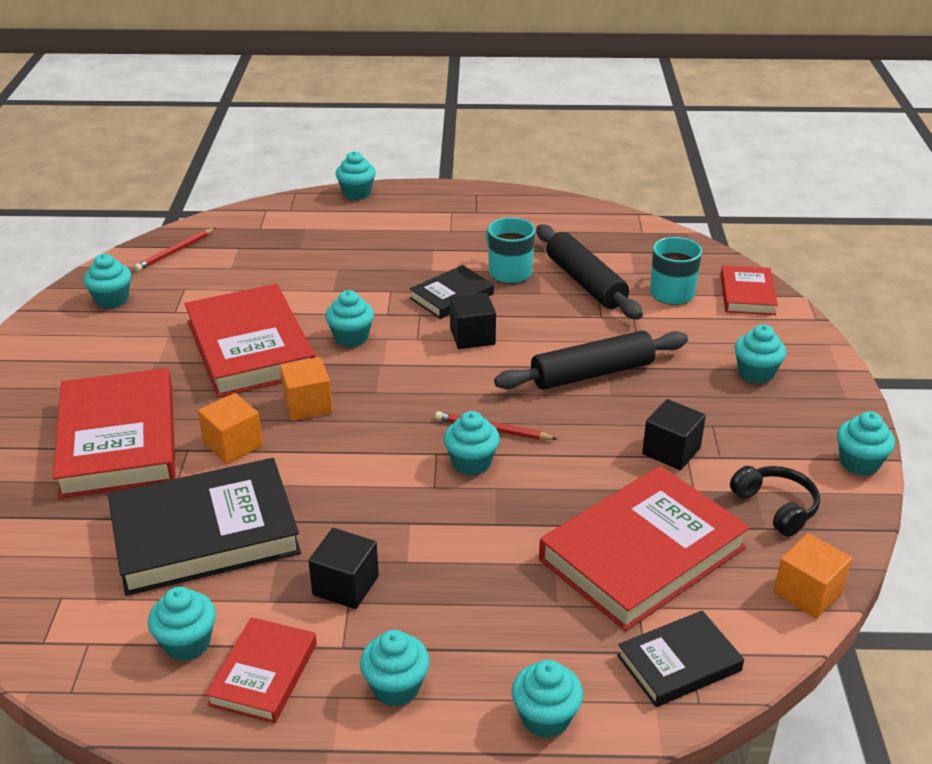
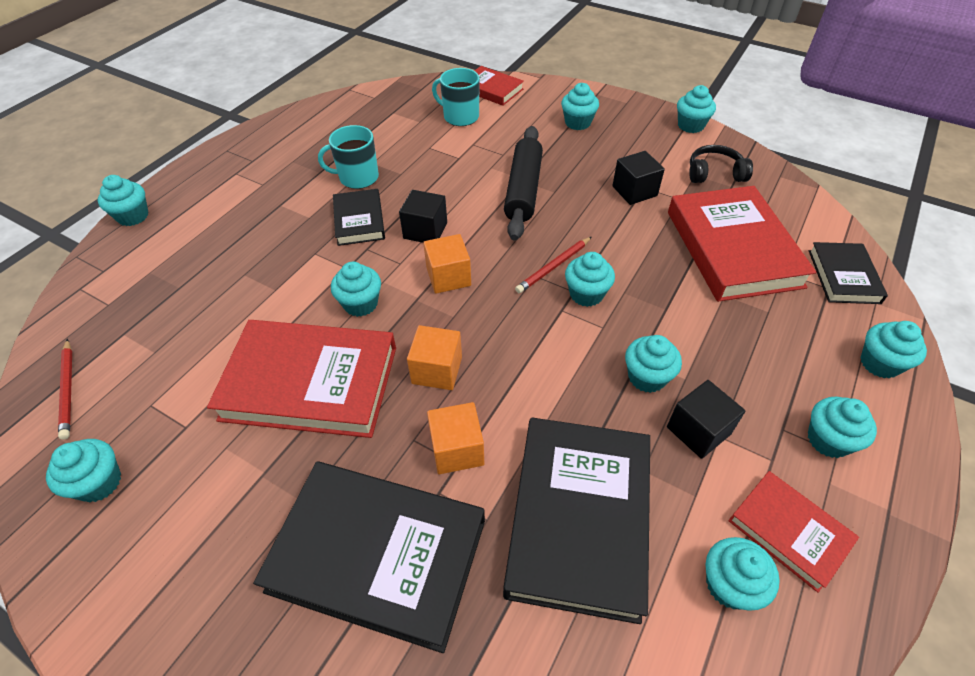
camera: 60 degrees left, 15 degrees up
(118, 440) = (378, 555): red book -> black book
(389, 534) = (647, 377): none -> turquoise cupcake
(585, 282) = (410, 147): black rolling pin -> none
(807, 593) = (798, 196): orange cube -> orange cube (448, 277)

